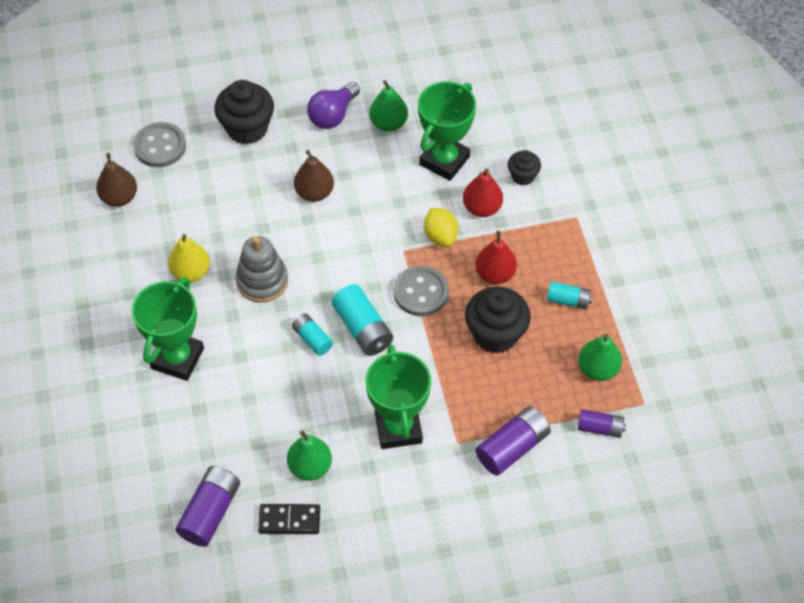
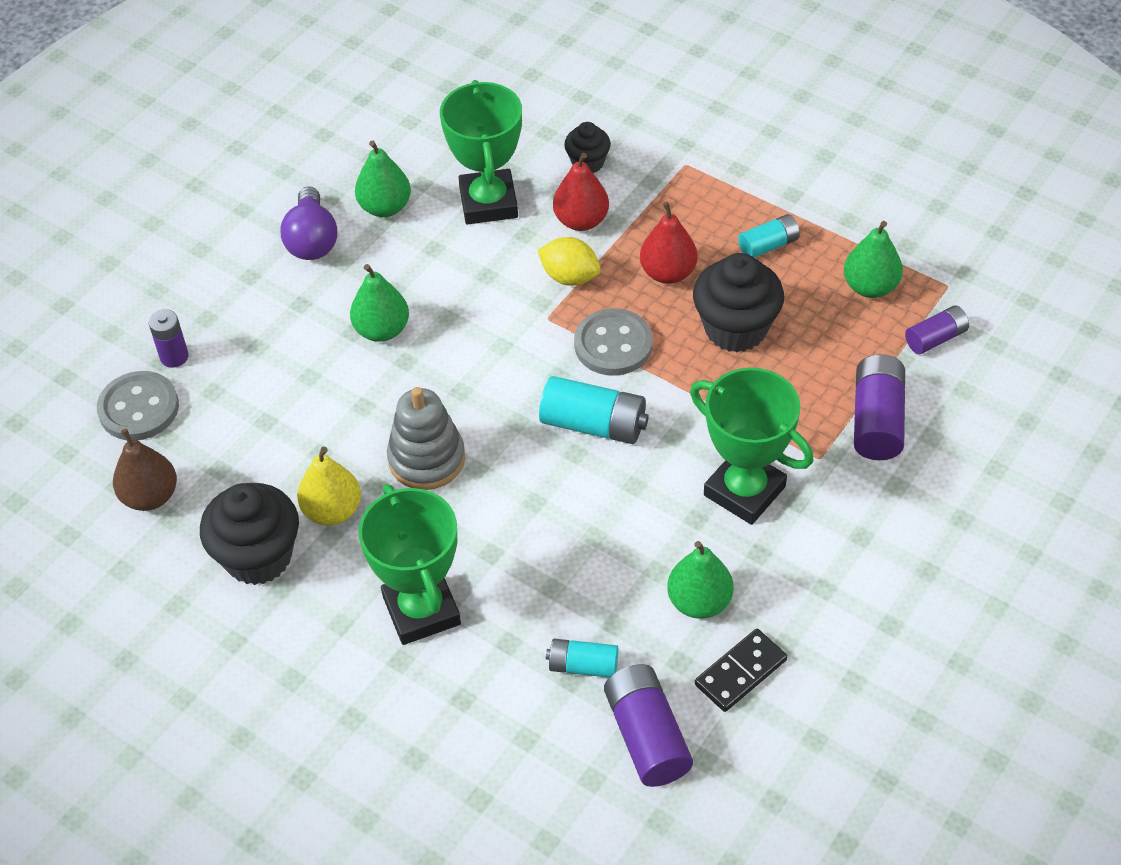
camera: 40 degrees left, 5 degrees down
(203, 131) = (174, 357): none -> purple battery
(247, 128) = (226, 319): black cupcake -> black cupcake (258, 556)
(312, 339) = (551, 475): turquoise battery -> turquoise battery (583, 666)
(314, 193) = (382, 330): brown pear -> green pear

